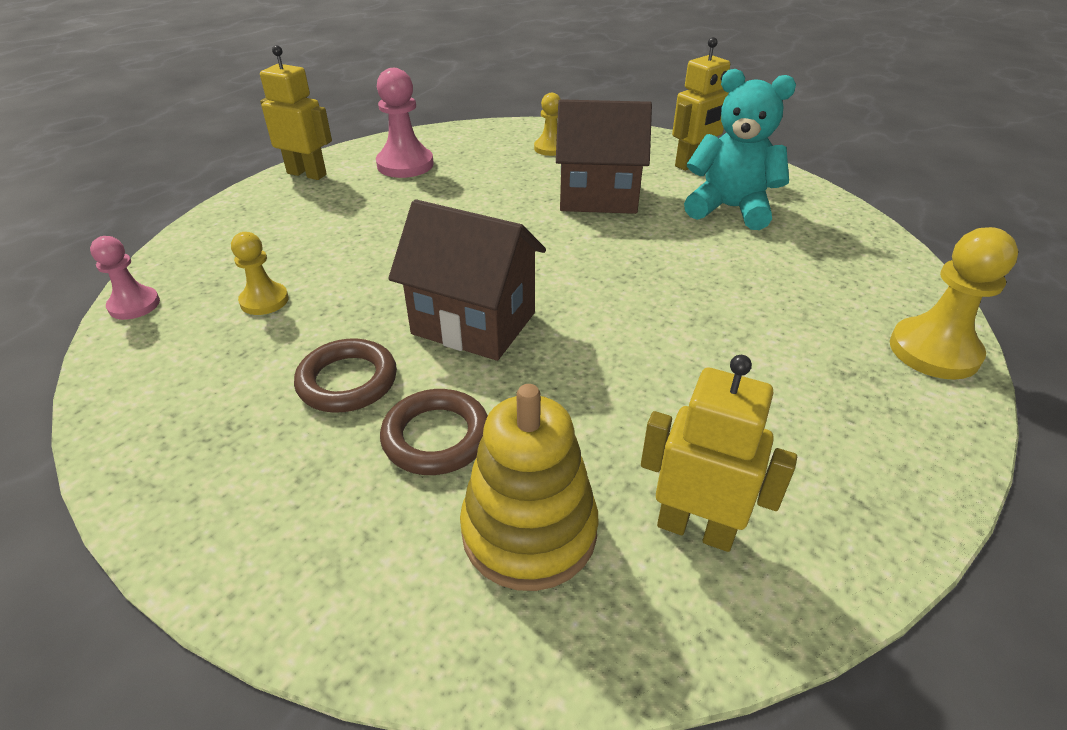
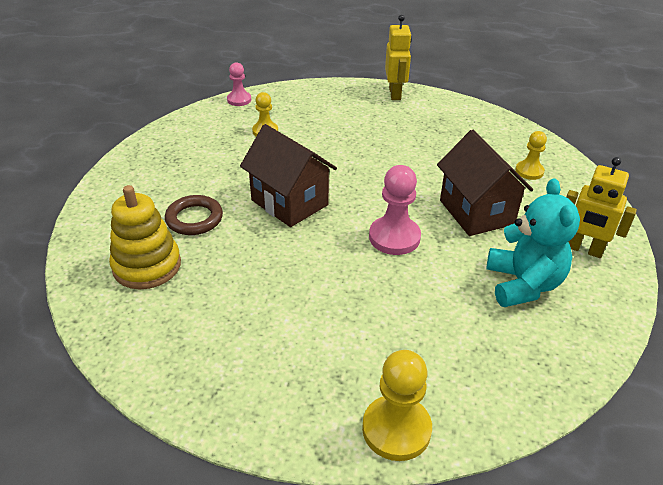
camera: 65 degrees right, 0 degrees up
(347, 381) = (219, 179): brown ring -> none
(405, 165) = (440, 121): pink pawn -> pink pawn (394, 237)
(474, 323) = (289, 202): brown house -> brown house turned 45 degrees counterclockwise
(695, 528) = (168, 323): yellow robot -> none

